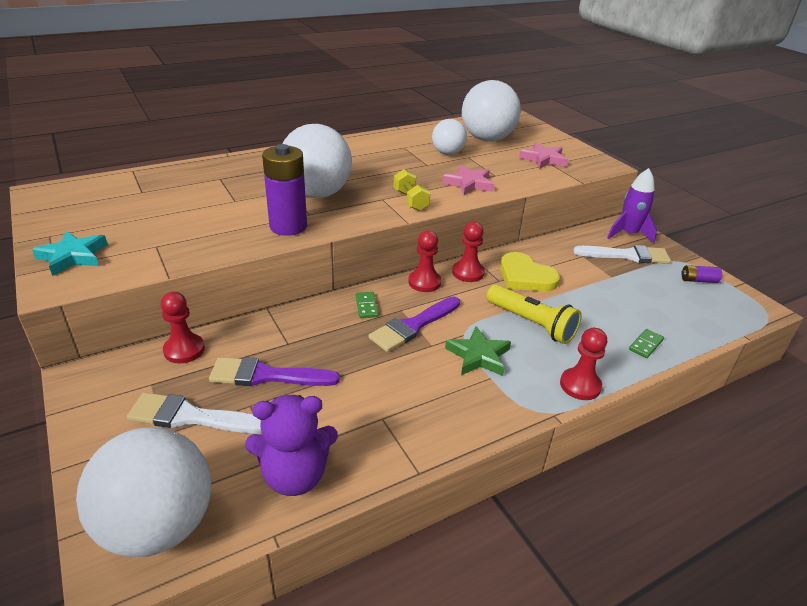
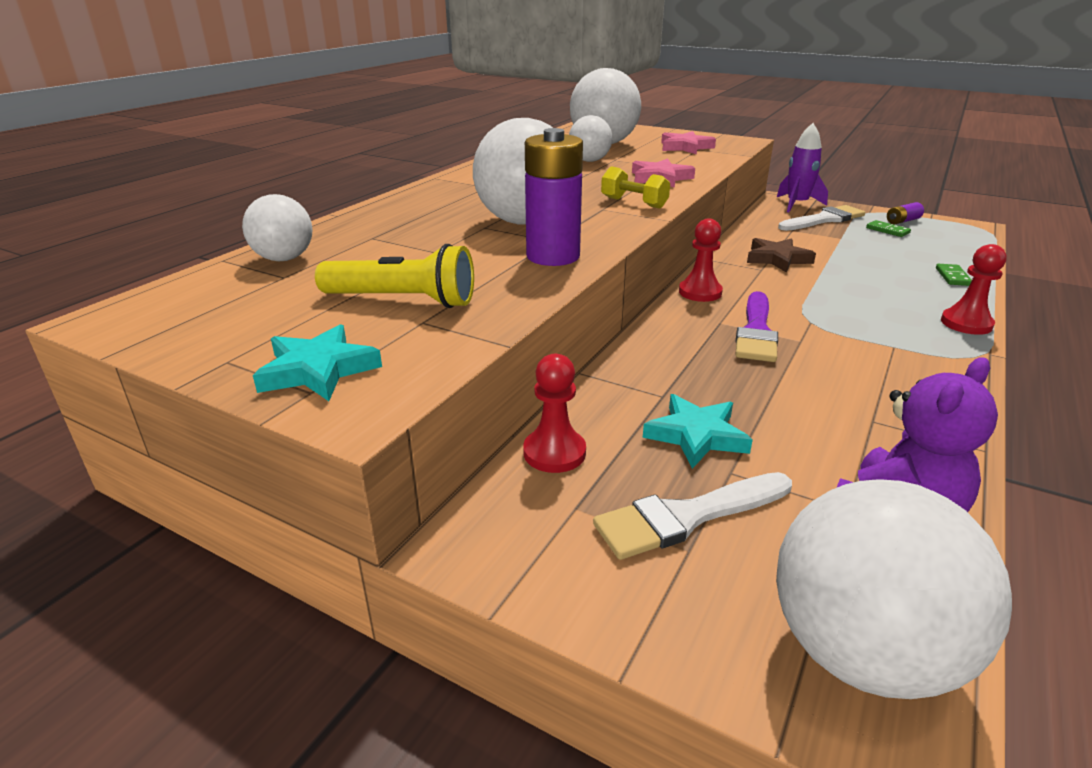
camera: 30 degrees left, 5 degrees down
(158, 179) = (284, 259): none -> white ball
(266, 375) = (696, 435): purple brush -> turquoise star
(366, 306) = (682, 331): green domino -> green domino (887, 230)
(468, 273) = (724, 272): red pawn -> none
(478, 356) = (854, 333): green star -> none
(525, 276) = (777, 259): yellow heart -> brown star
(531, 323) = (847, 292): yellow flashlight -> yellow flashlight (402, 300)

